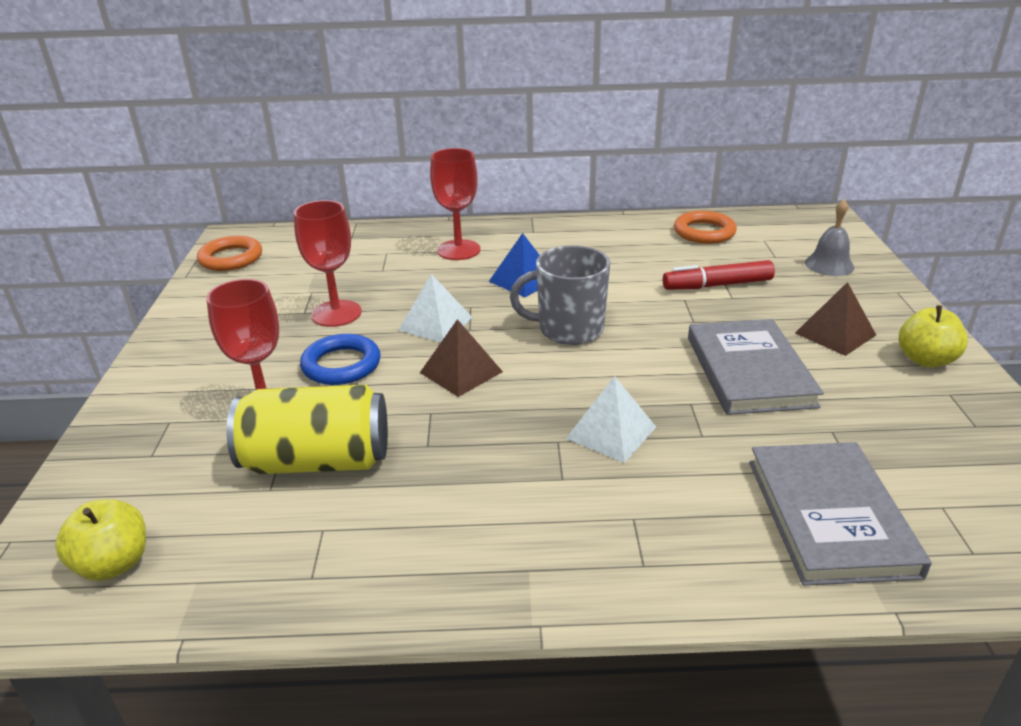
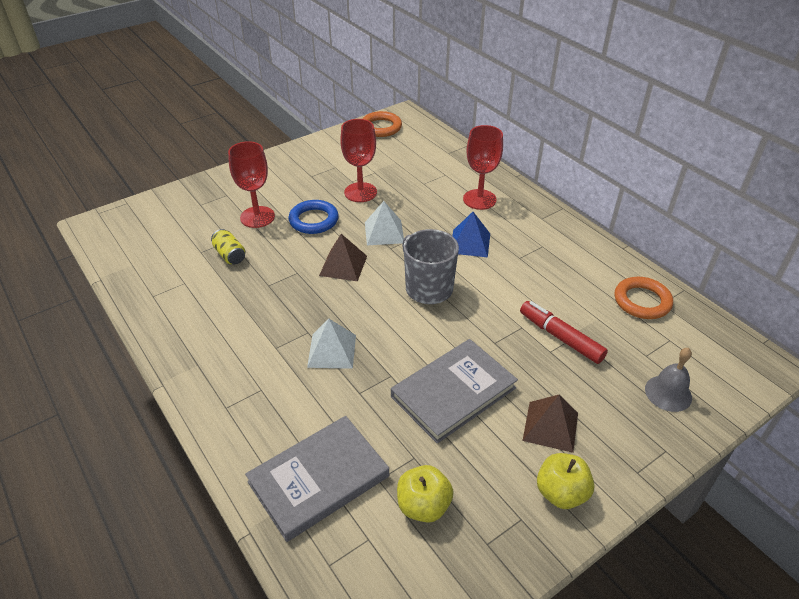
camera: 55 degrees right, 10 degrees up
(114, 564) = (129, 236): yellow apple -> yellow apple (423, 506)
(317, 461) = (230, 255): yellow can -> yellow can, size x0.48

